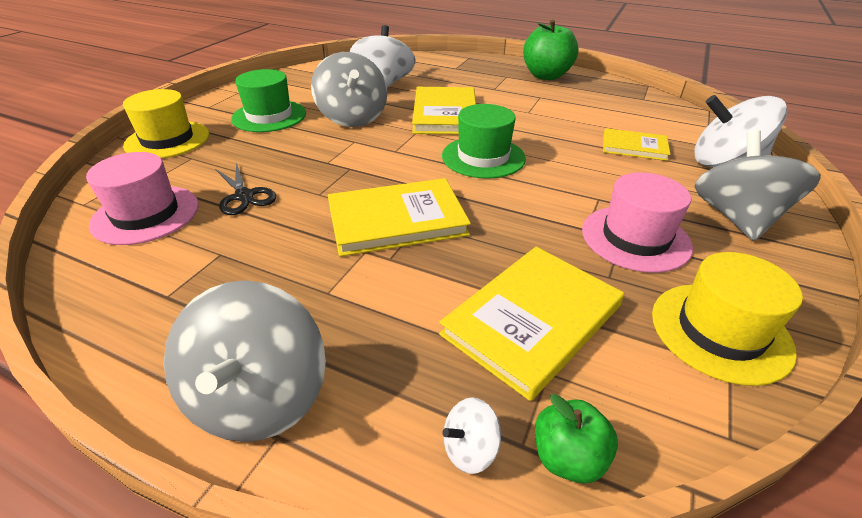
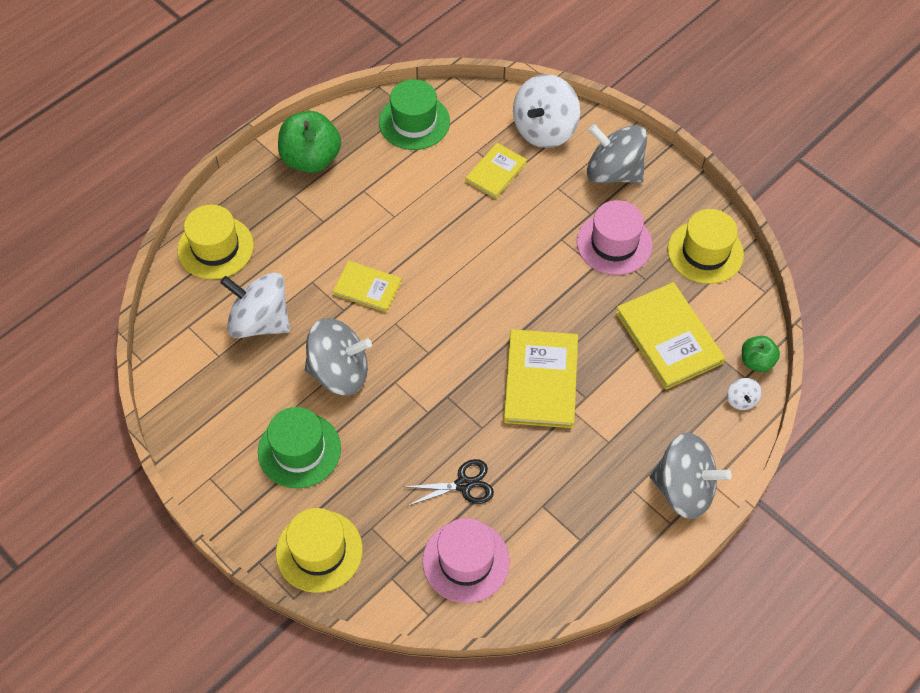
camera: 70 degrees left, 20 degrees up
(436, 63) = (215, 247): none -> yellow hat
(445, 114) = (367, 288): yellow book -> yellow book, size x0.60
(483, 157) = (468, 288): green hat -> green hat (414, 122)

